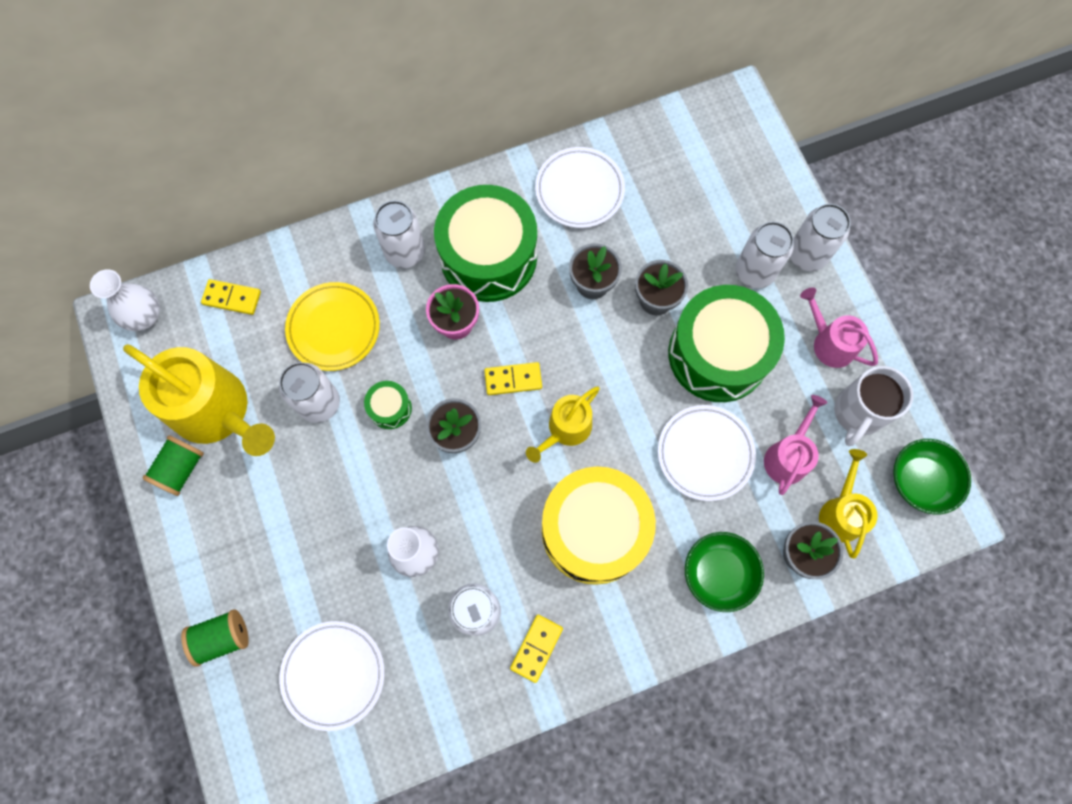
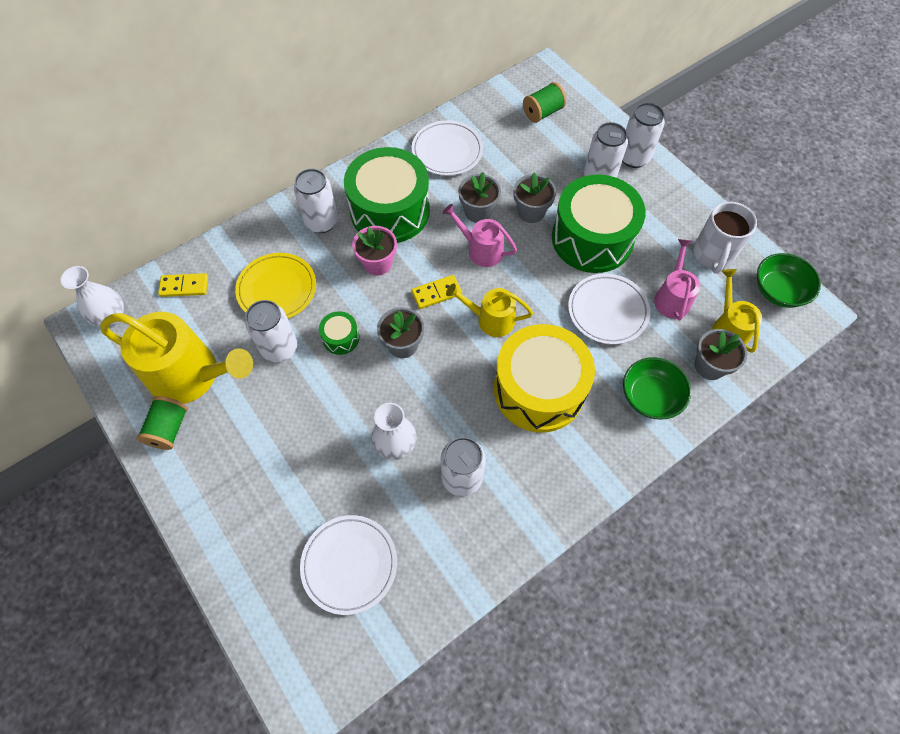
camera: 15 degrees left, 10 degrees down
(222, 637) = (239, 560): green spool -> green spool (542, 113)
(536, 648) = (521, 494): yellow domino -> none
(565, 429) = (491, 319): yellow watering can -> yellow watering can turned 75 degrees clockwise
(829, 343) = (673, 212): pink watering can -> pink watering can (481, 250)

